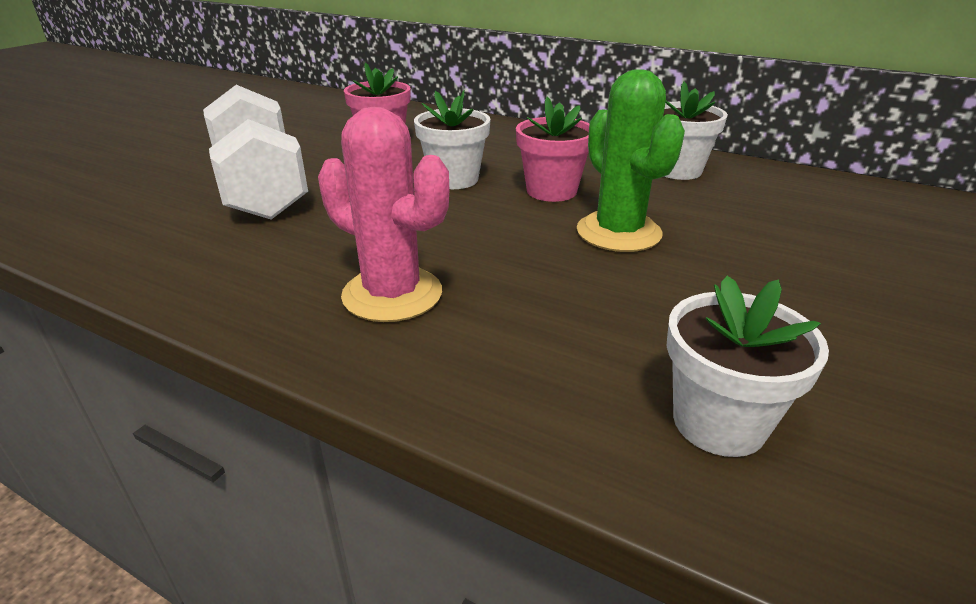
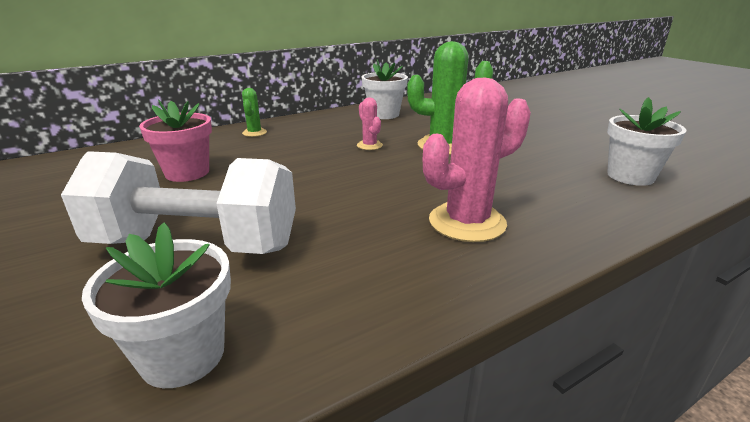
camera: 60 degrees left, 5 degrees down
(454, 179) = (309, 165): white flower pot -> white flower pot (183, 355)
(507, 133) = (254, 133): none -> green cactus
(551, 191) = (369, 145): pink flower pot -> pink cactus

